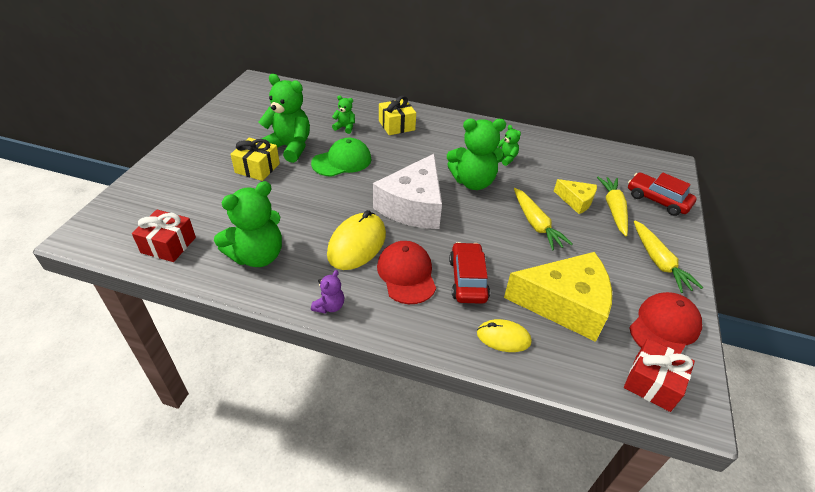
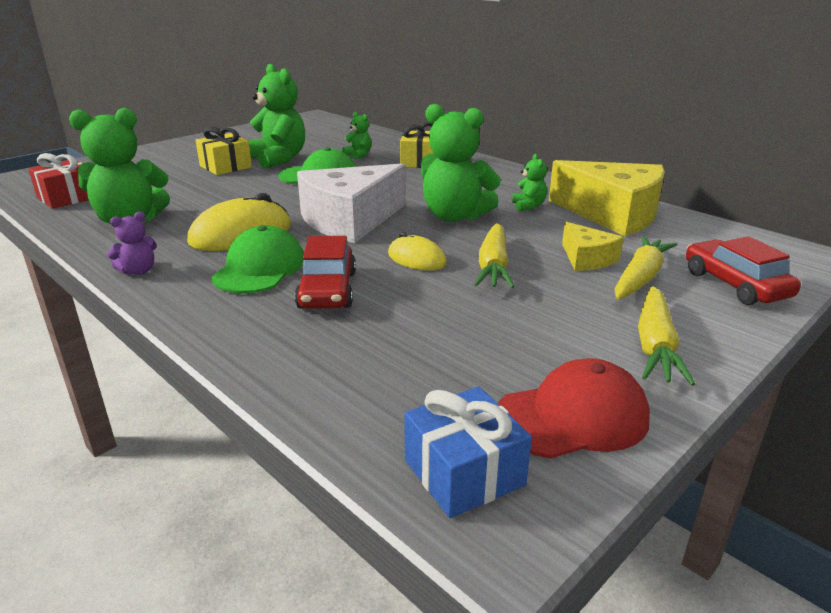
camera: 30 degrees right, 15 degrees down
(406, 274) = (260, 268): red cap -> green cap
(467, 279) = (327, 290): red car -> red car turned 150 degrees clockwise
(503, 338) = (297, 352): yellow mouse -> yellow mouse (416, 259)
(565, 304) = (432, 346): yellow cheese -> yellow cheese (613, 214)
(652, 383) = (464, 472): red gift -> blue gift

